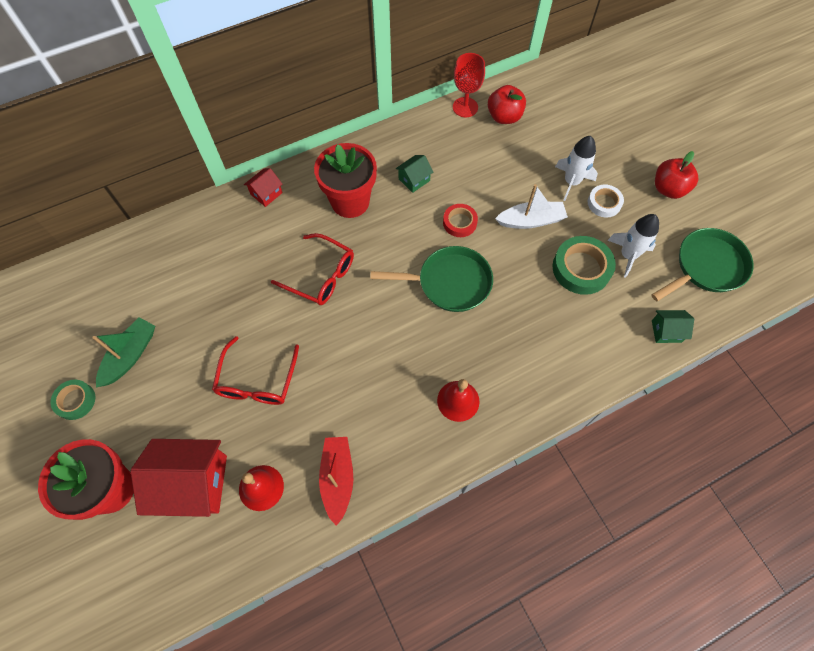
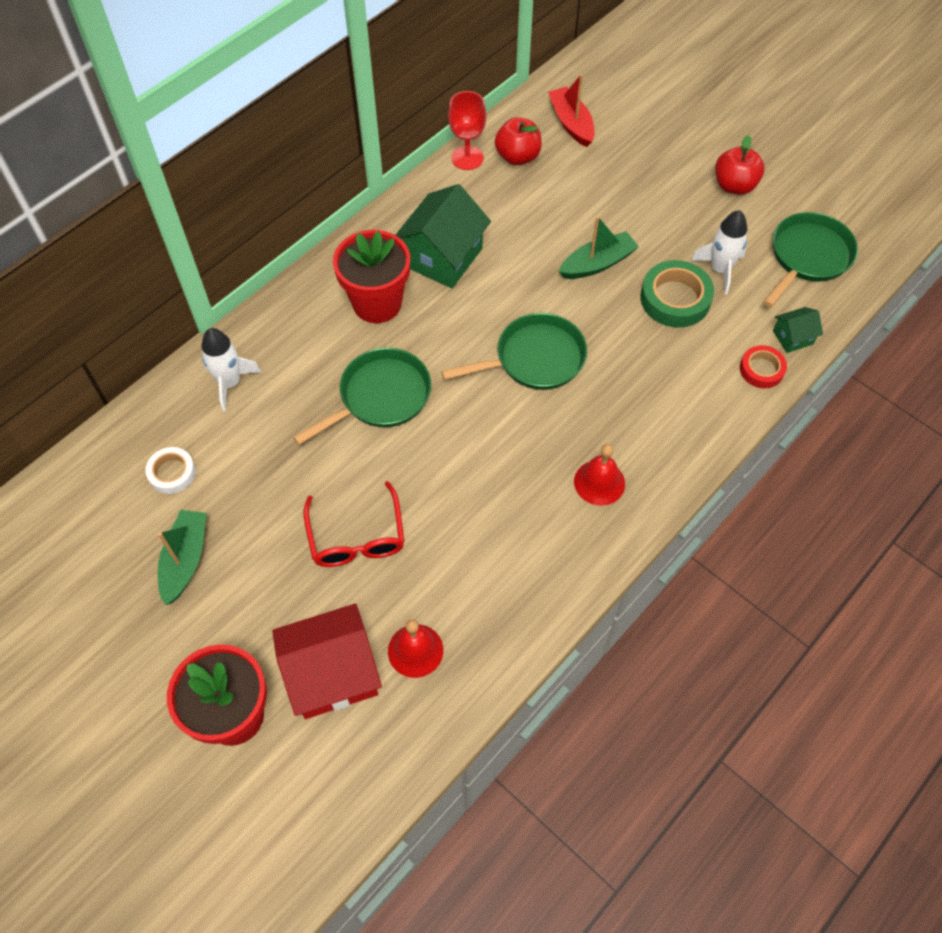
camera: 20 degrees left, 5 degrees down
(75, 401) = (140, 633): green tape -> none
(266, 193) = (269, 324): red house -> none
(321, 276) = (380, 397): red glasses -> green pan
(337, 478) = (500, 610): red boat -> red boat (571, 123)
(414, 180) = (443, 257): green house -> green house, size x2.07
(459, 222) = (517, 289): red tape -> red tape (761, 369)
(531, 220) = (597, 263): white boat -> green boat
(571, 182) = (625, 208): white rocket -> white rocket (230, 383)
(604, 203) = (671, 221): white tape -> white tape (172, 473)

